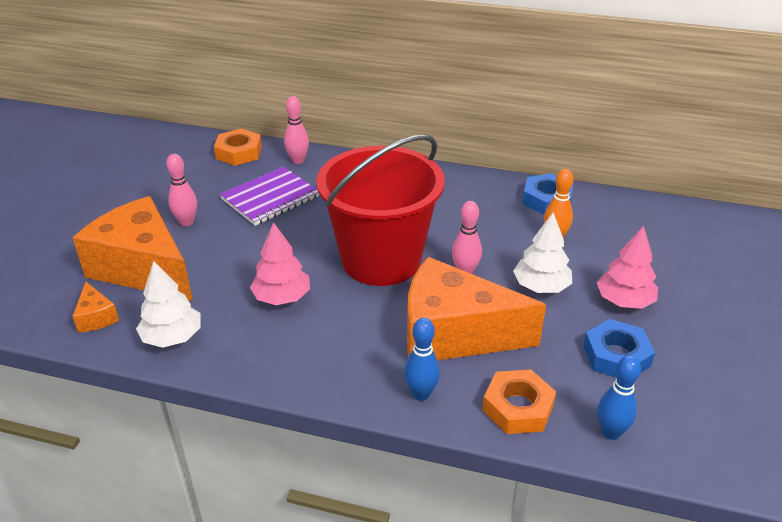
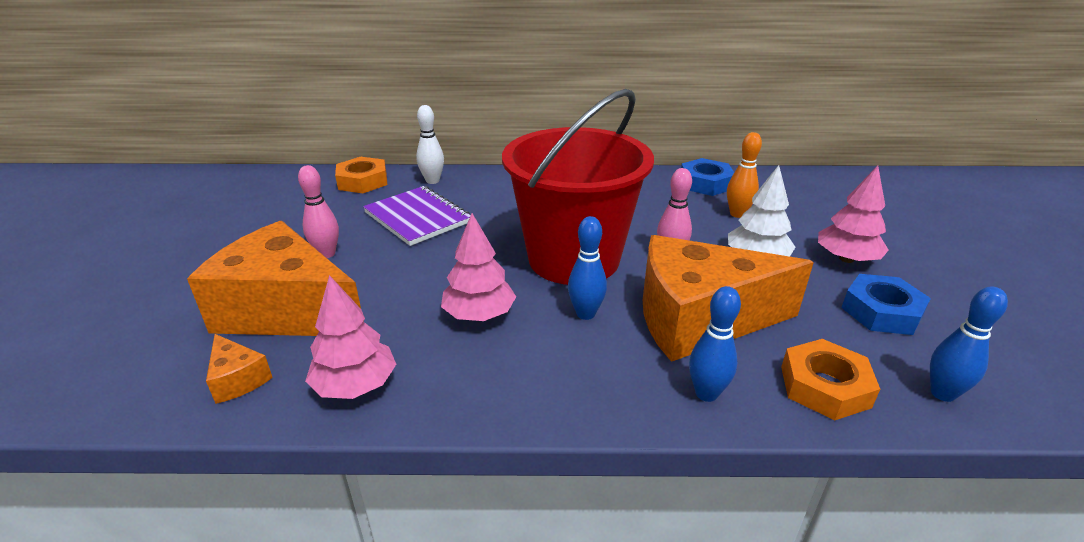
camera: 15 degrees left, 5 degrees down
(172, 337) = (355, 385): white tree -> pink tree
(270, 198) = (417, 217): purple notebook -> purple notebook turned 75 degrees counterclockwise
(298, 160) = (432, 181): pink bowling pin -> white bowling pin
(365, 312) = (585, 314): none -> blue bowling pin

